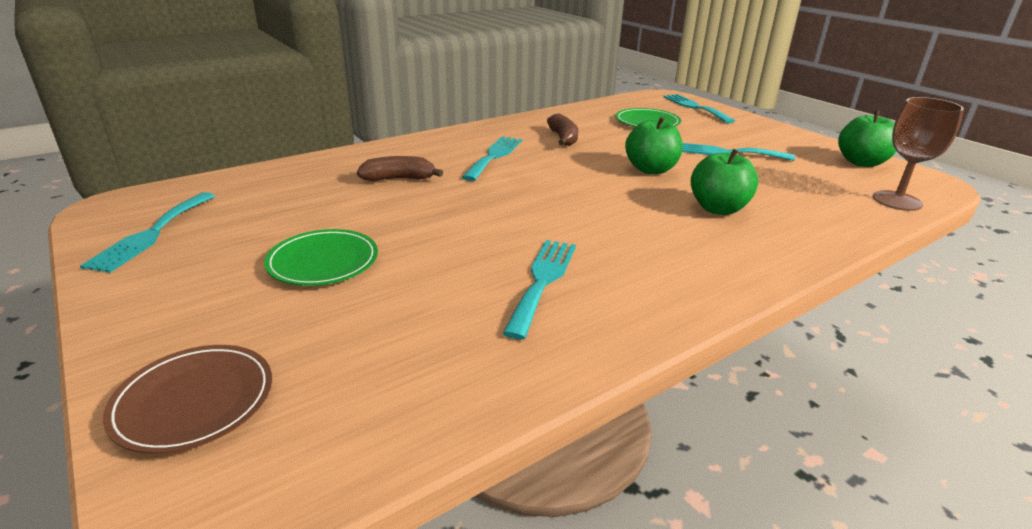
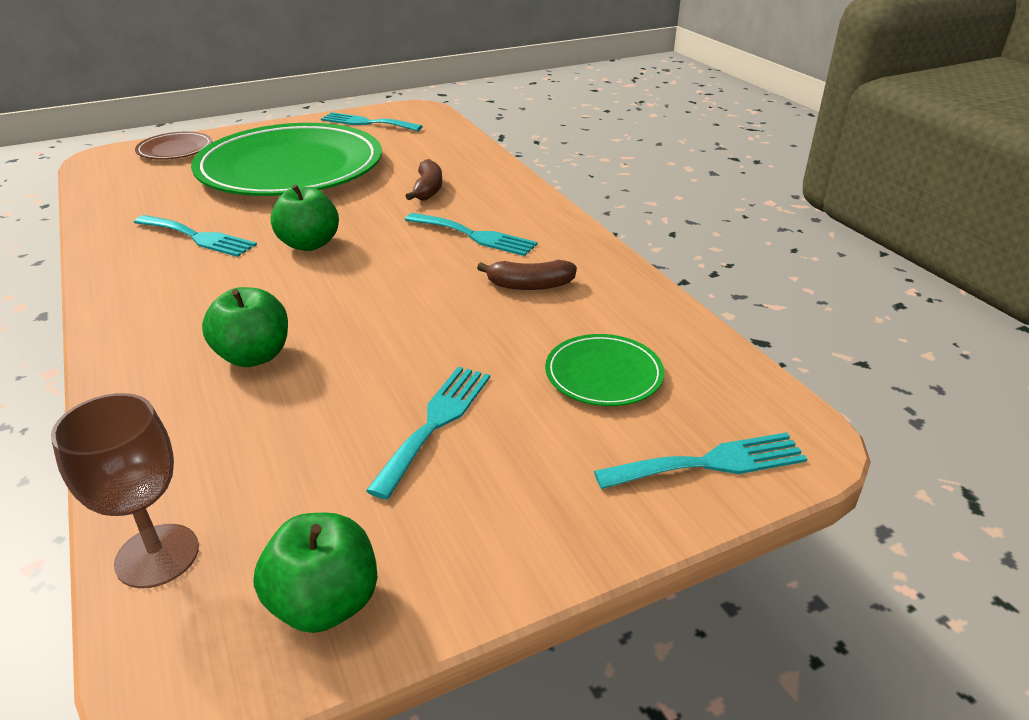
camera: 100 degrees right, 5 degrees up
(323, 261) = (290, 168): green plate -> green plate, size x2.40
(651, 170) = (393, 333): green apple -> green apple (309, 244)

